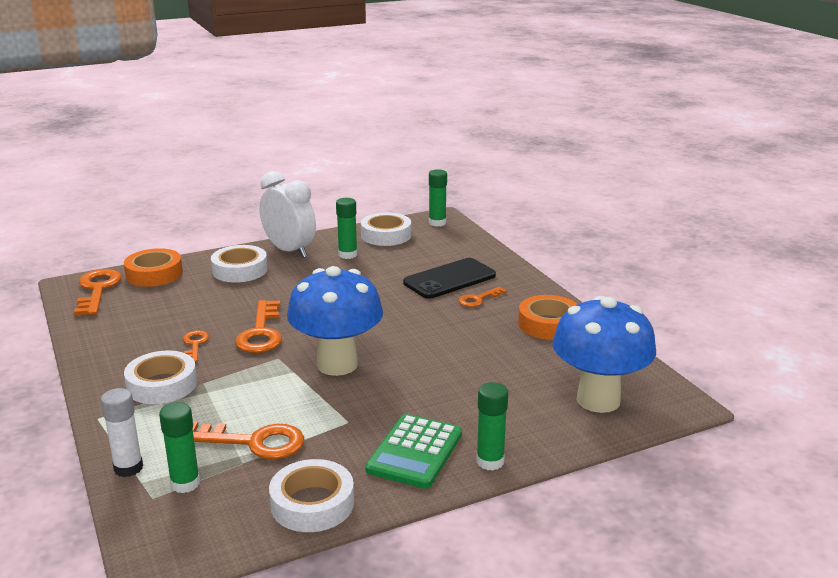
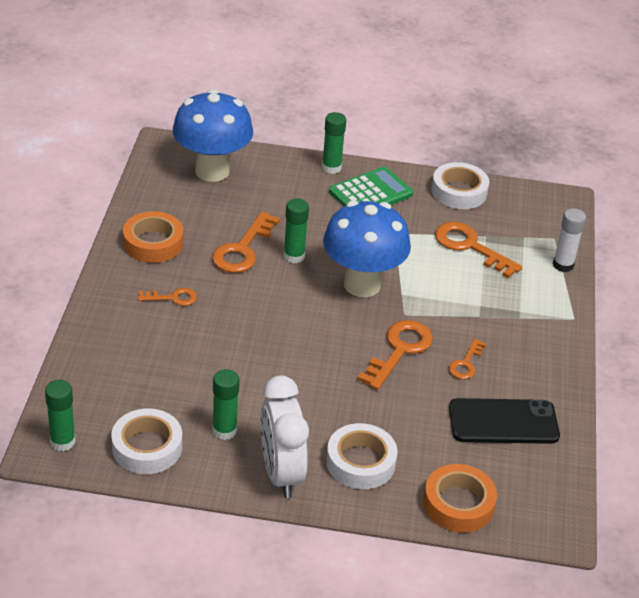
camera: 150 degrees left, 15 degrees up
(97, 289) = (531, 503): orange key -> orange key (242, 249)
(162, 385) = (513, 329): white tape -> none
(185, 483) = (529, 237): green glue stick -> green glue stick (294, 256)
(449, 279) = (166, 336): black phone -> black phone (503, 422)

